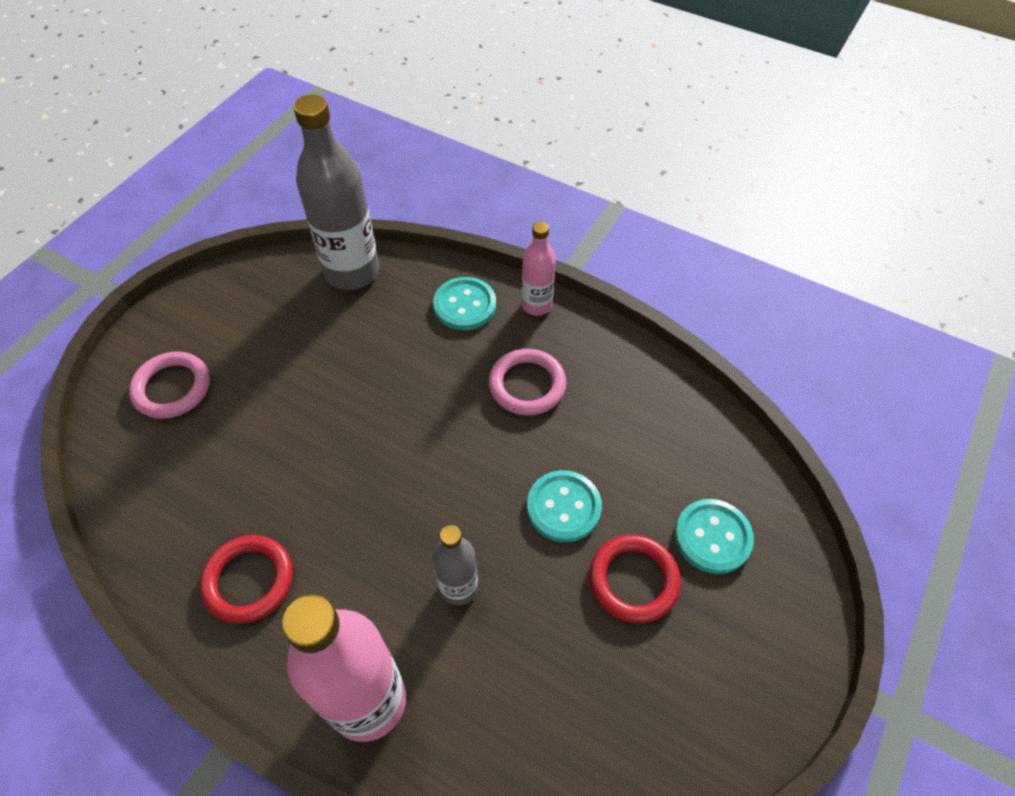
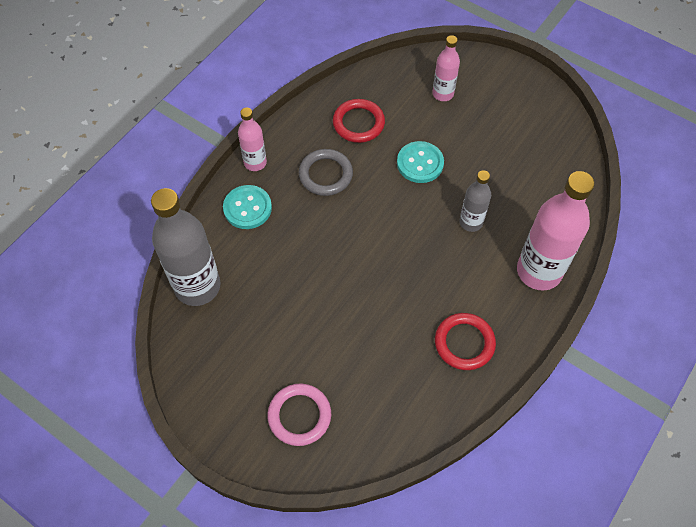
camera: 85 degrees left, 5 degrees up
(527, 385) = (325, 174): pink ring -> grey ring
(633, 580) = (468, 134): red ring -> red ring (358, 123)
(712, 537) = (443, 94): turquoise button -> pink bottle

